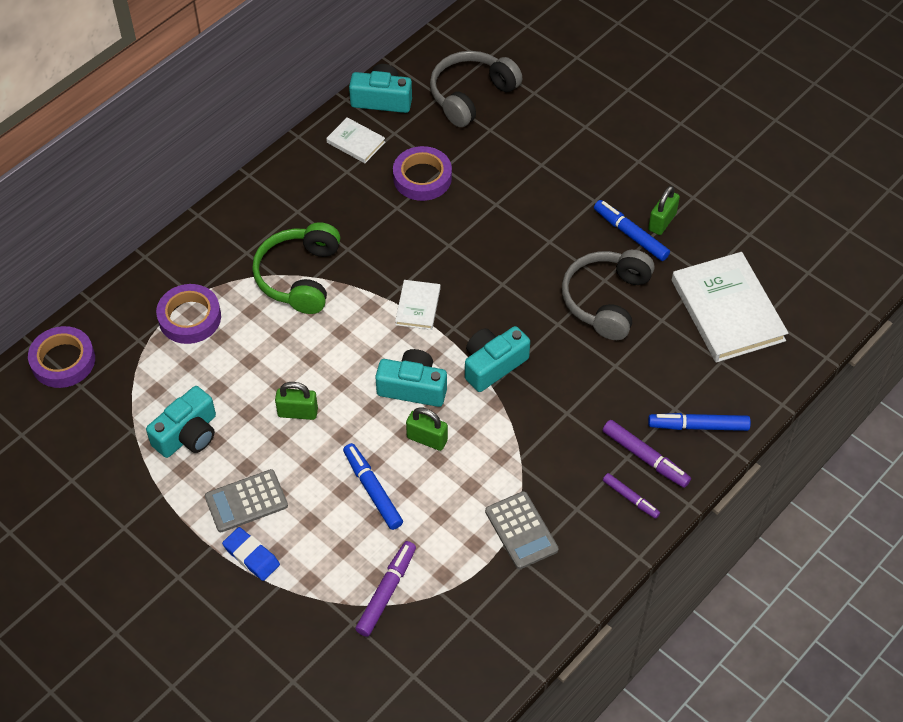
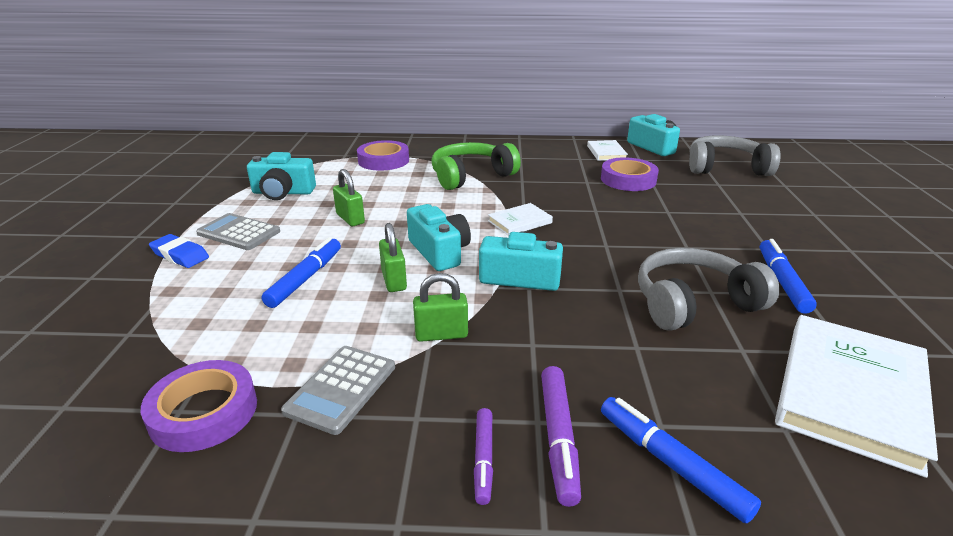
camera: 50 degrees right, 25 degrees down
(63, 361) = (301, 144): purple tape -> purple tape (204, 412)
(251, 556) = (180, 255): blue eraser -> blue eraser turned 60 degrees counterclockwise
(386, 592) = (183, 337): purple marker -> none
(662, 222) = (833, 292): green padlock -> green padlock (441, 334)

